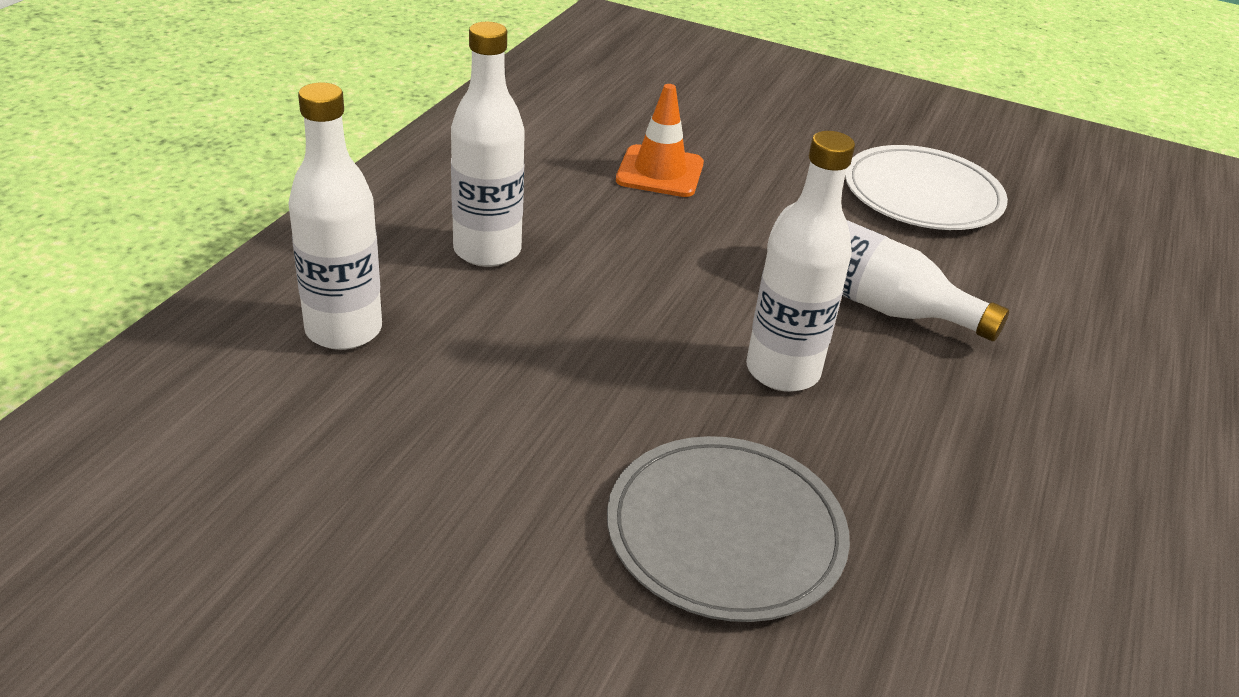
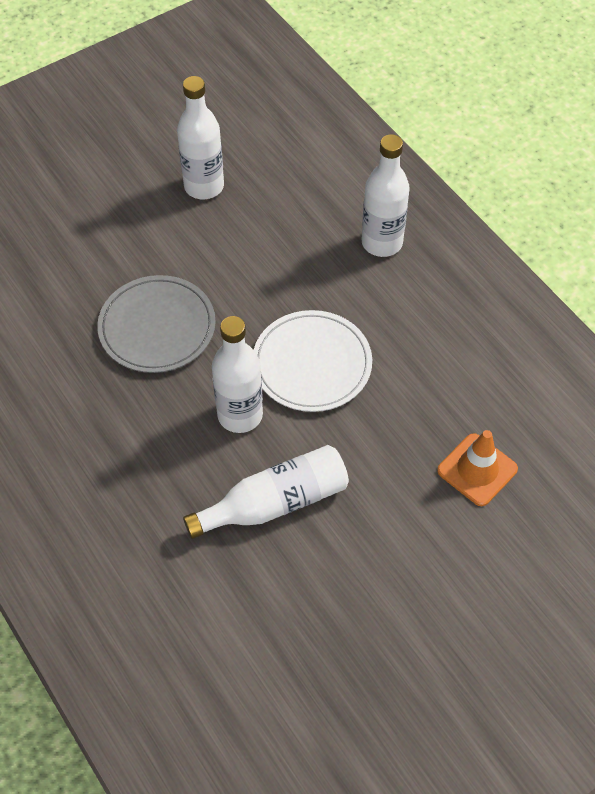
camera: 125 degrees right, 20 degrees up
(487, 251) = (425, 329): white bottle -> white bottle (204, 186)
(922, 194) = (368, 637): white plate -> white plate (312, 364)

